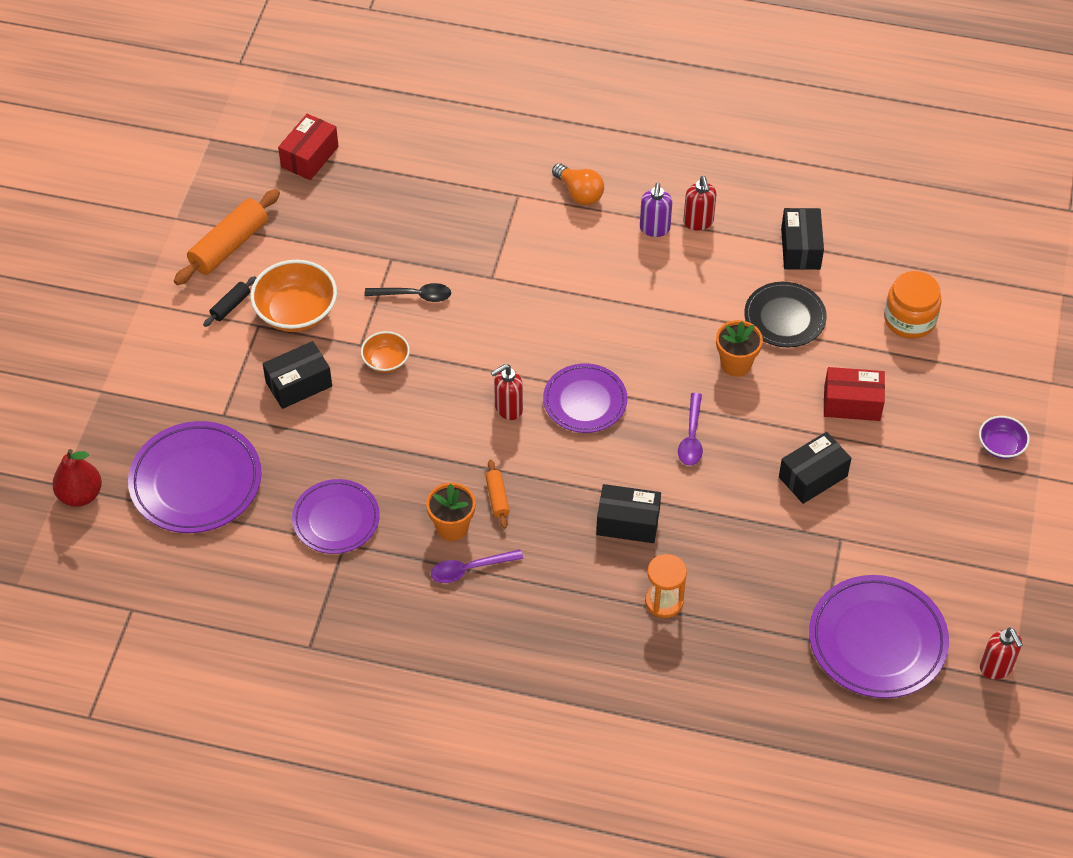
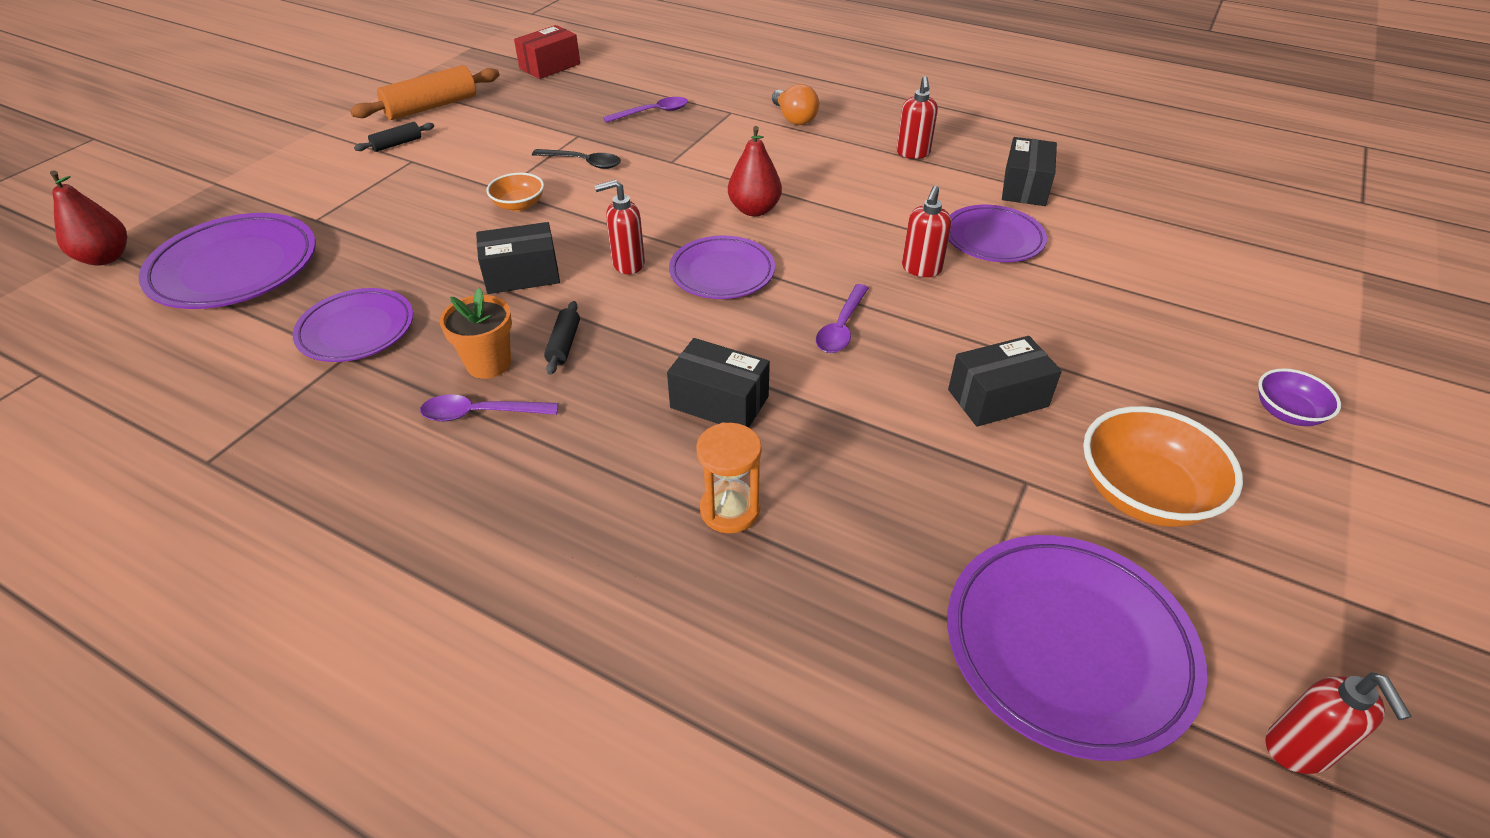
camera: 15 degrees right, 10 degrees down
(296, 312) = (456, 157): orange bowl -> orange bowl (1143, 493)
(299, 384) = (414, 208): black box -> black box (522, 275)
(445, 211) = (653, 112): none -> purple spoon
(497, 498) = (564, 344): orange rolling pin -> black rolling pin
(585, 324) = (754, 210): none -> red pear
(654, 229) = (863, 151): purple soap dispenser -> none
(736, 364) = (921, 269): orange flower pot -> red soap dispenser
(784, 318) = (993, 238): black plate -> purple plate
(852, 403) = (1067, 330): red box -> none
(909, 319) = (1154, 263): orange jar -> none

